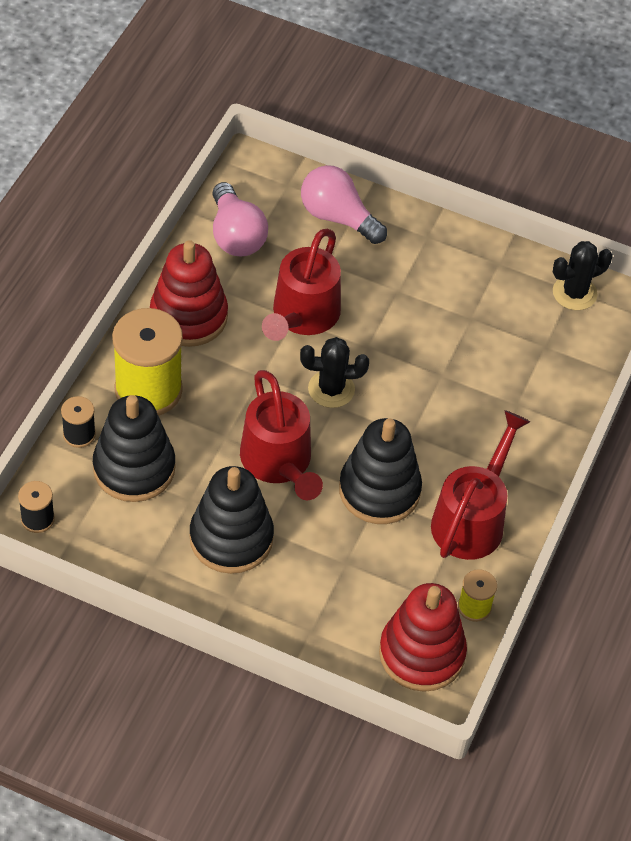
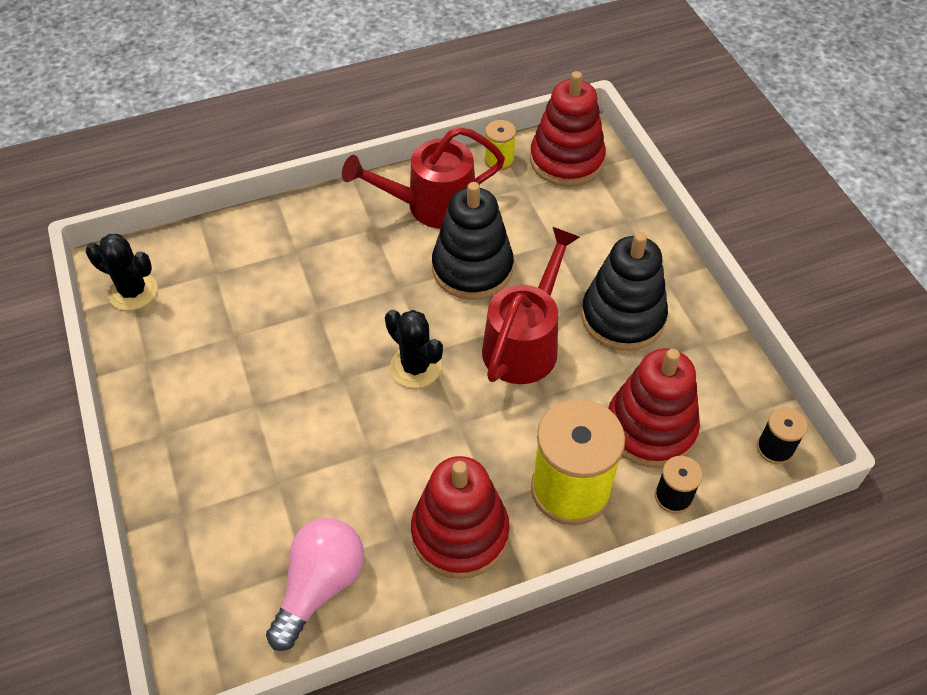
camera: 130 degrees left, 0 degrees up
(134, 468) = (650, 428): black stacking toy -> red stacking toy
(302, 317) = (362, 448): red watering can -> none
(338, 217) = (207, 521): pink light bulb -> none

